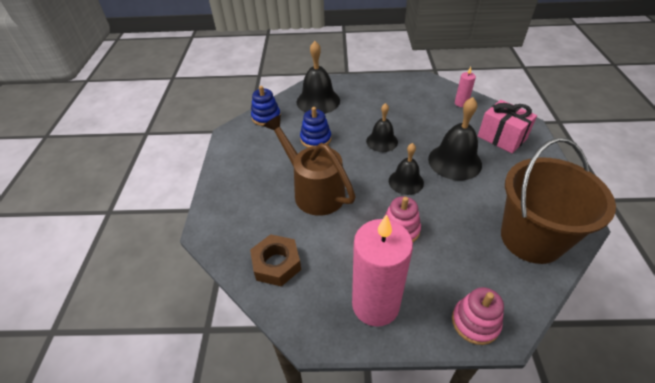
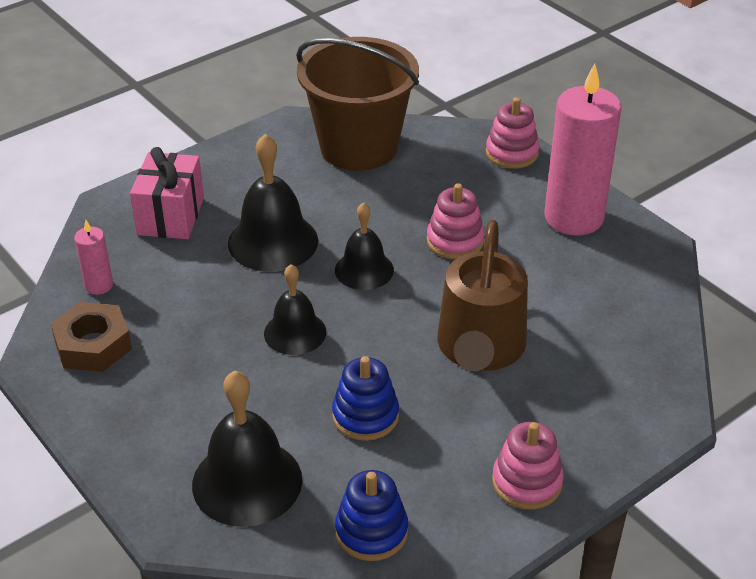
camera: 130 degrees left, 5 degrees down
(236, 163) = (527, 482): none -> pink stacking toy
(276, 264) = (625, 314): brown nut -> brown nut (93, 345)

